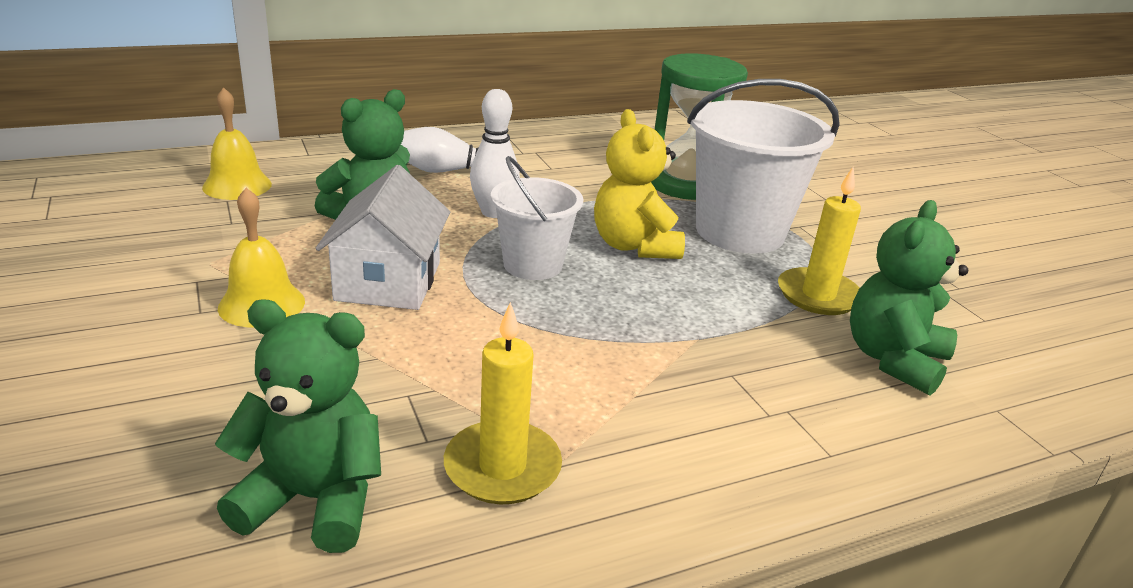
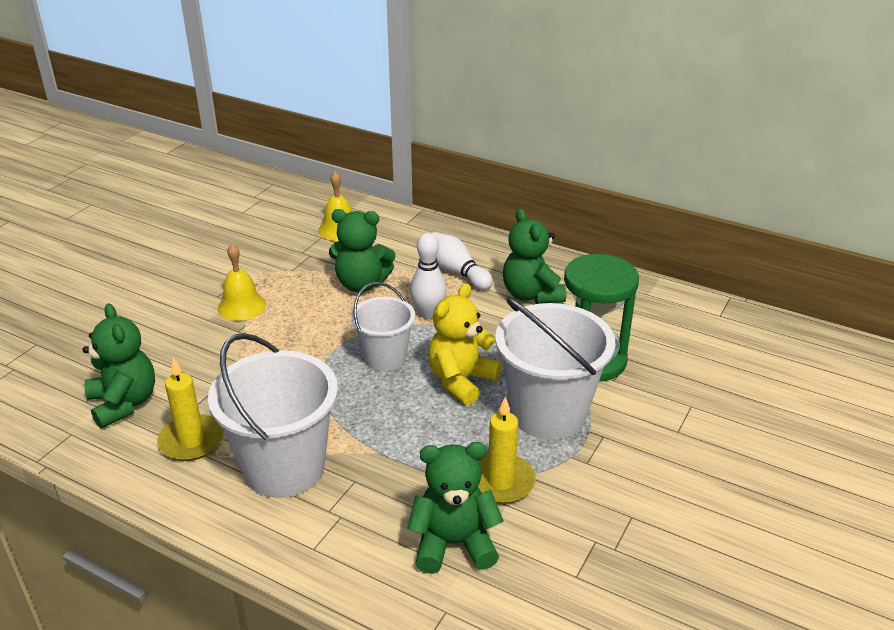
camera: 55 degrees right, 5 degrees up
(388, 281) = (306, 325): white house -> none
(548, 162) = (531, 295): none -> green teddy bear
(654, 413) = (284, 468): none -> white bucket

